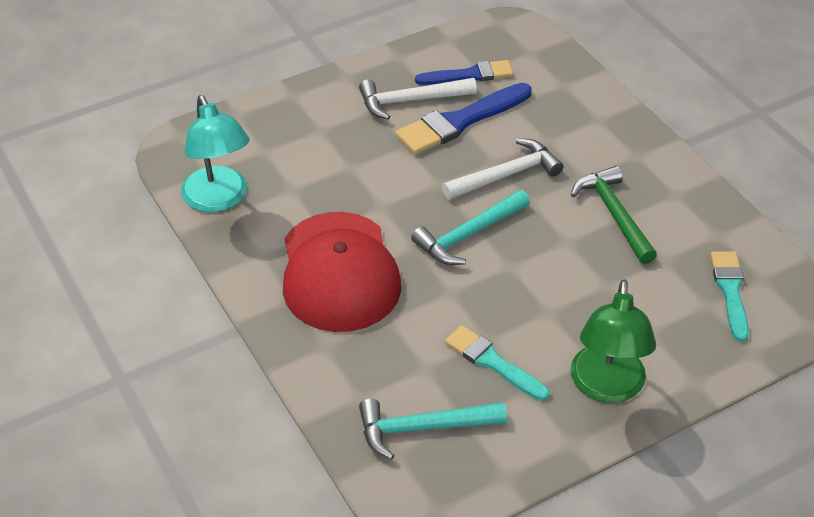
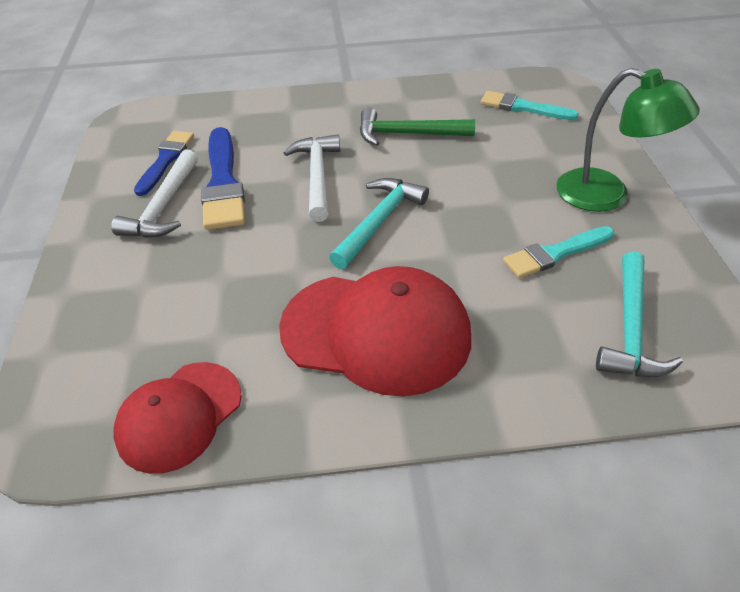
camera: 65 degrees left, 0 degrees up
(219, 199) = (179, 416): turquoise lamp -> red cap
(468, 235) = (379, 221): turquoise hammer -> turquoise hammer turned 135 degrees counterclockwise

